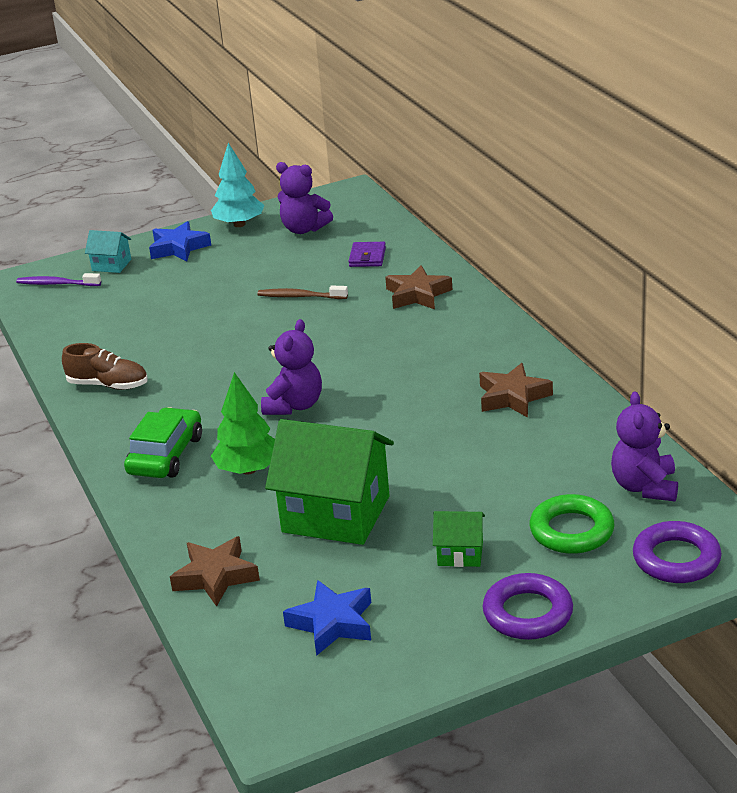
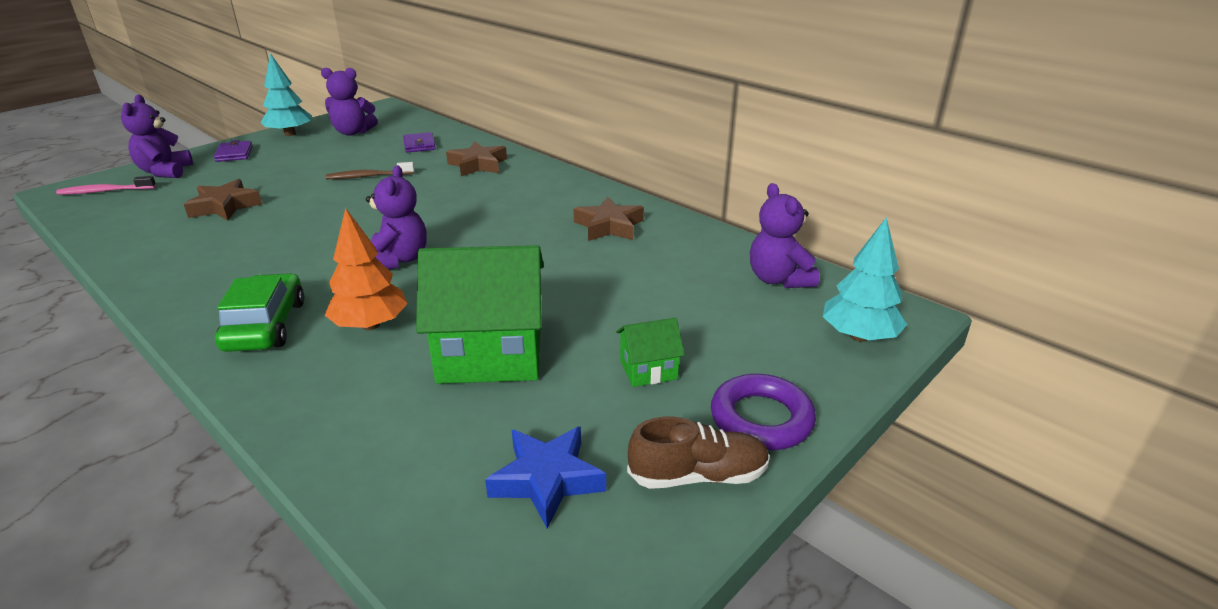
camera: 25 degrees left, 0 degrees up
(56, 284) = (105, 191): purple toothbrush -> pink toothbrush
(108, 385) = (179, 268): brown shoe -> brown shoe (698, 476)
(111, 265) = (165, 172): turquoise house -> purple teddy bear
(179, 248) = (234, 154): blue star -> purple wallet
(216, 576) = (371, 452): brown star -> brown star (225, 206)
(248, 470) = (370, 325): green tree -> orange tree
(571, 531) = (743, 328): green ring -> none
(676, 559) = (859, 336): purple ring -> turquoise tree

